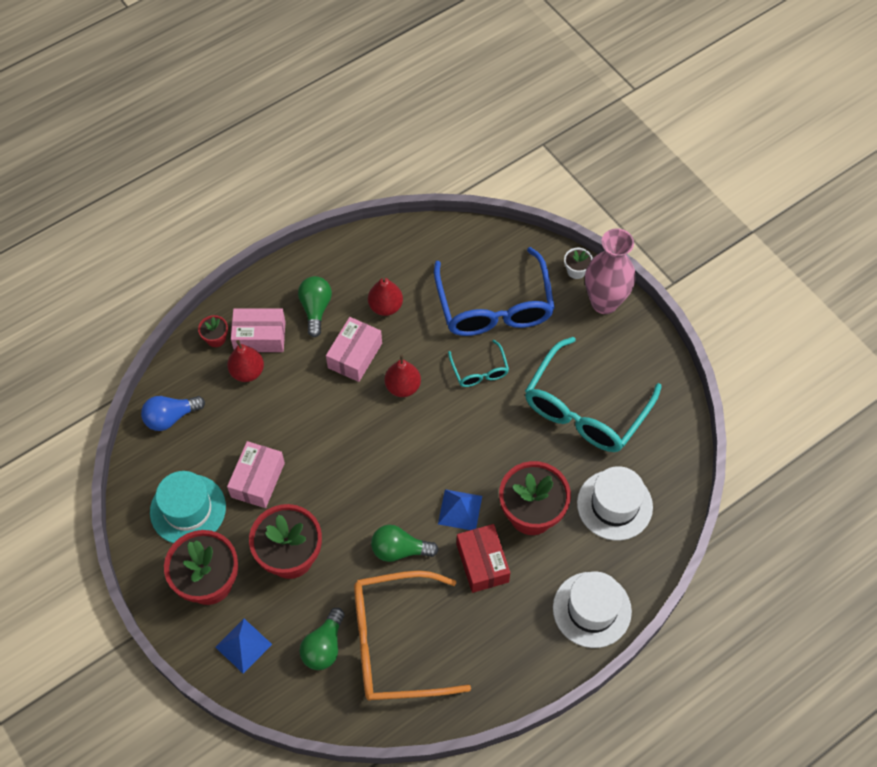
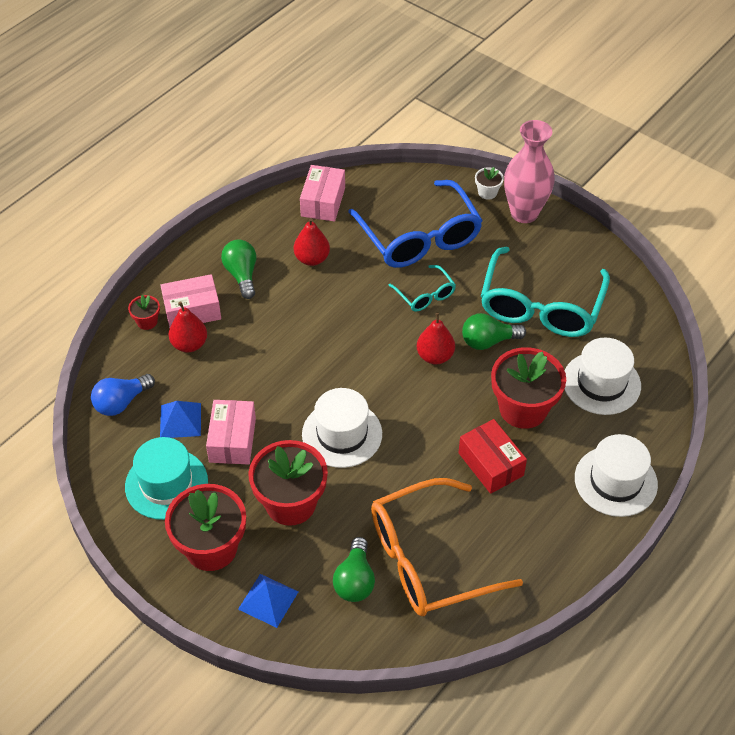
camera: 15 degrees left, 10 degrees down
(355, 355) = (295, 307): pink box -> pink box (323, 202)
(357, 498) = (342, 434): none -> white hat
(399, 550) = (402, 471): green light bulb -> green light bulb (488, 341)
(403, 387) = (354, 325): red pear -> red pear (435, 356)
(460, 510) = (450, 421): blue pyramid -> blue pyramid (180, 420)

